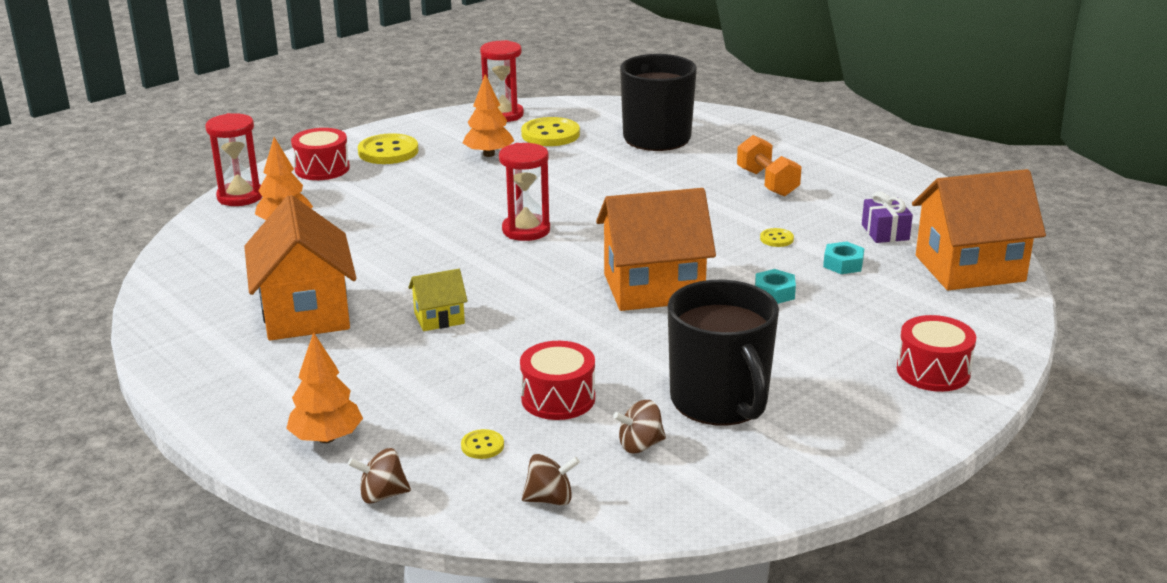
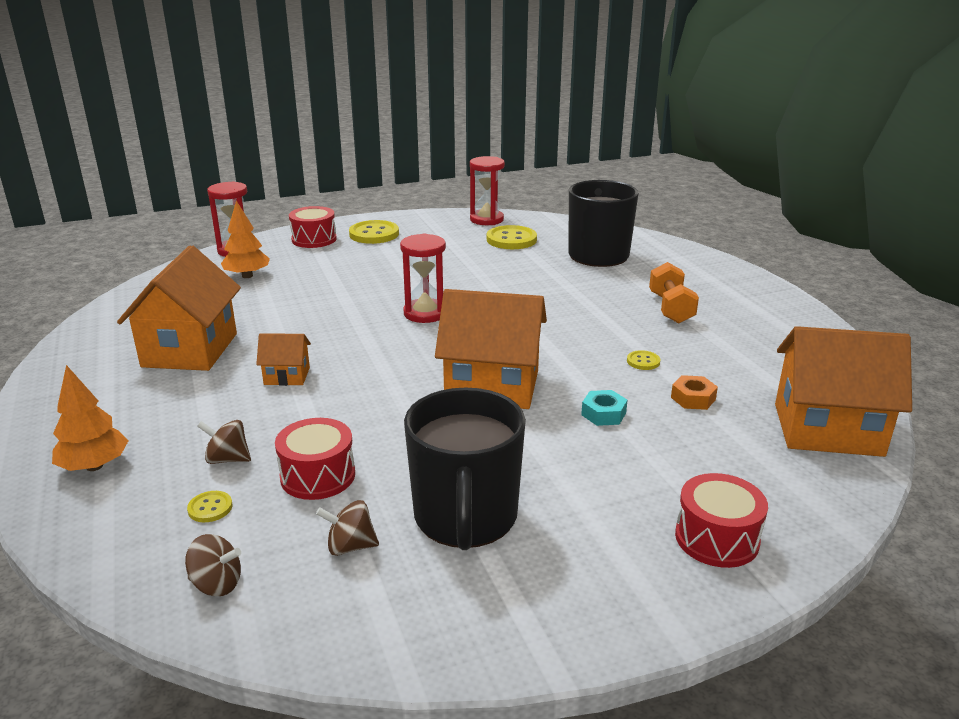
camera: 20 degrees right, 0 degrees up
(382, 495) = (81, 536): brown spinning top -> brown spinning top (228, 459)
(439, 318) = (287, 376): yellow house -> orange house
(489, 154) = (449, 247): orange tree -> none
(843, 264) = (693, 398): turquoise nut -> orange nut
(885, 232) = (757, 375): purple gift -> none

